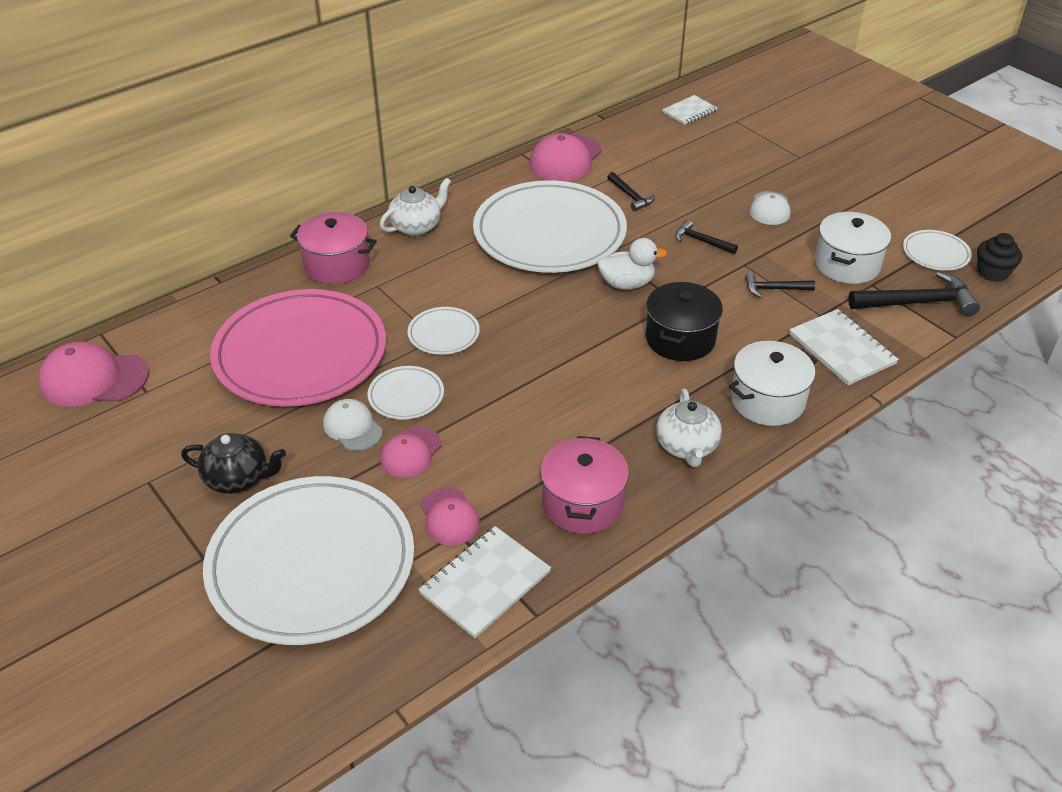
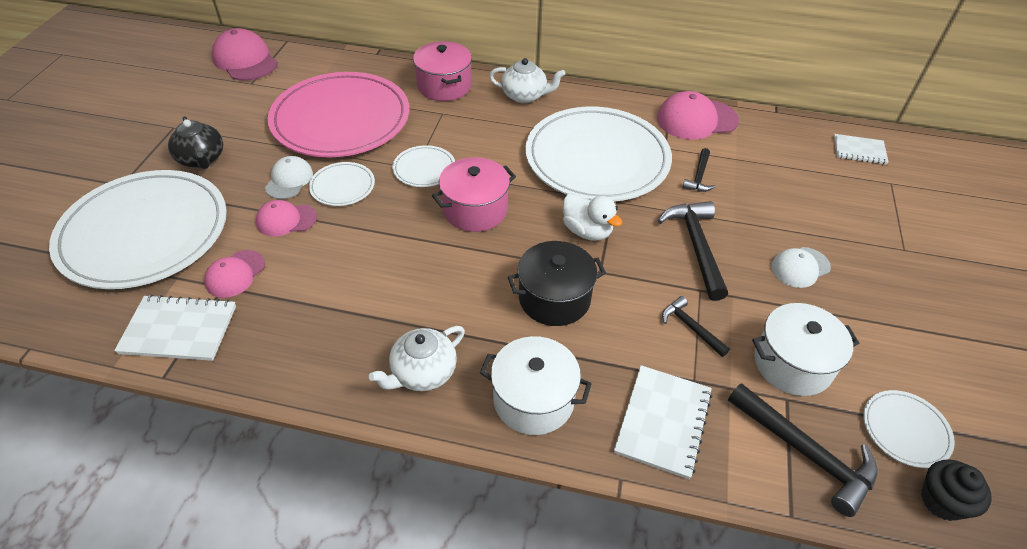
camera: 50 degrees right, 5 degrees up
(582, 503) = (303, 340): pink pot -> pink pot (475, 210)
(701, 241) = (696, 246): black hammer -> black hammer, size x1.79

